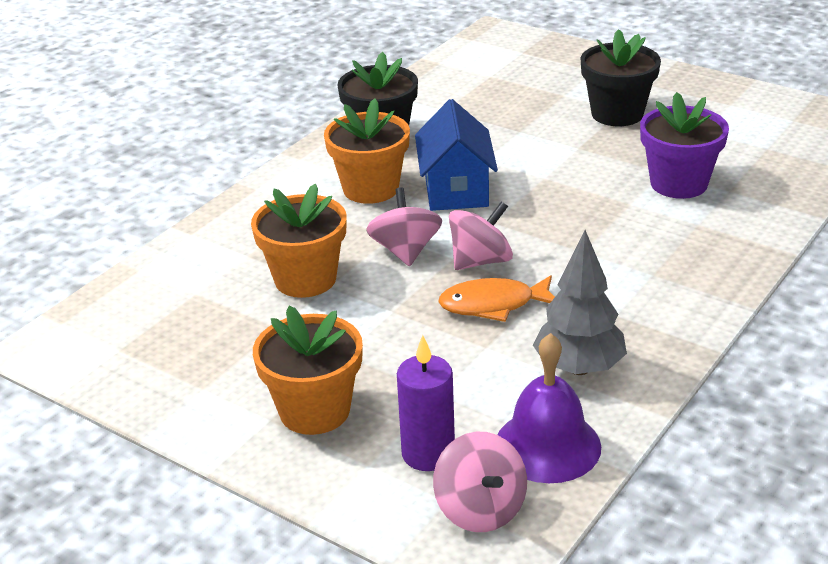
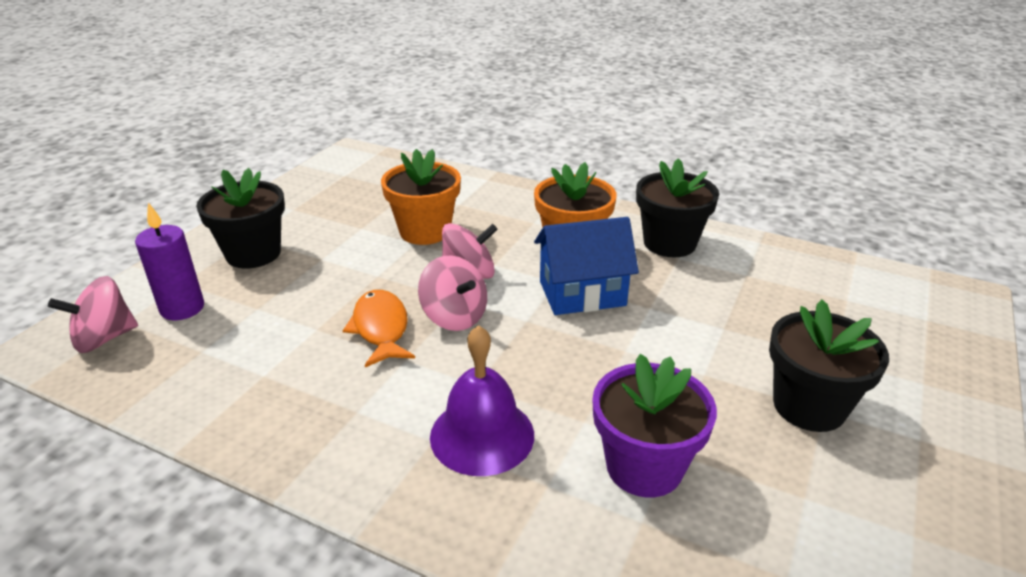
camera: 80 degrees right, 0 degrees up
(314, 411) = (253, 253): orange flower pot -> black flower pot
(547, 445) = (165, 371): purple bell -> purple bell (482, 435)
(579, 368) = (271, 386): grey tree -> none

